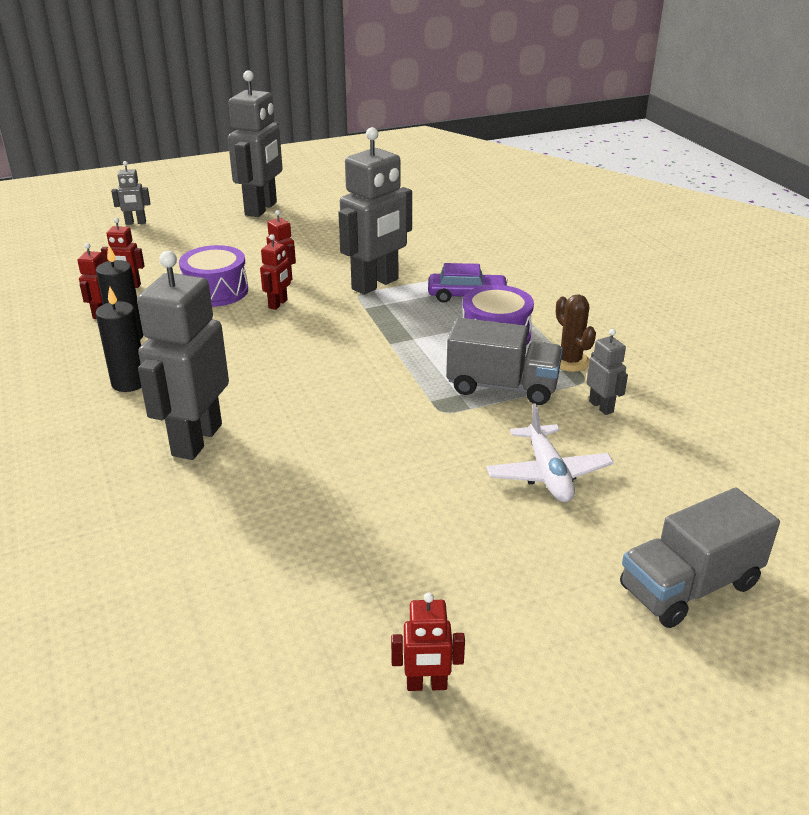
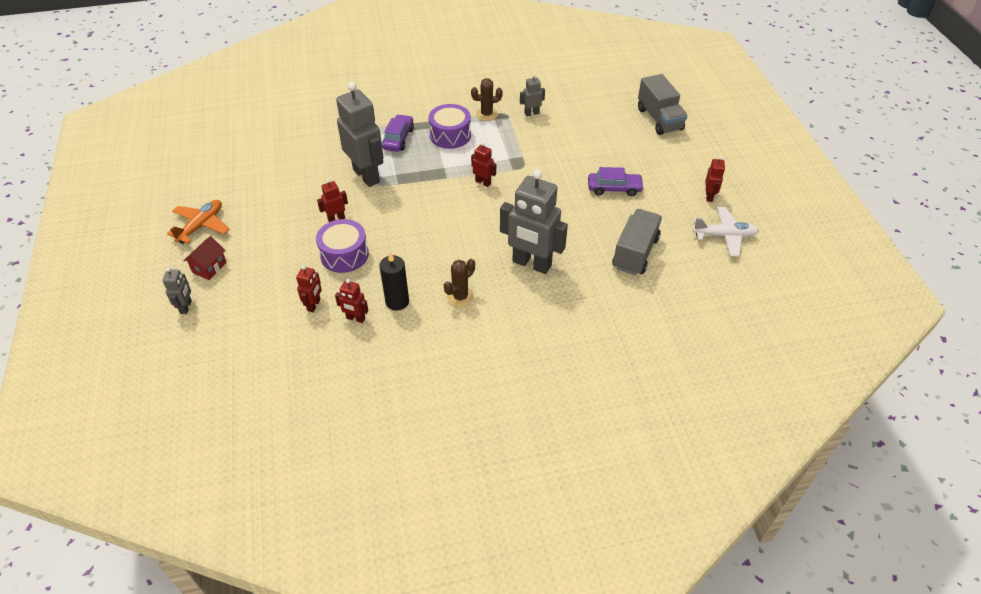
camera: 80 degrees left, 15 degrees up
(129, 382) = (460, 297): black candle -> brown cactus
(195, 223) = (209, 267): none -> red house
(261, 209) = (201, 226): grey robot -> orange plane
(278, 304) = (377, 223): red robot -> red robot (483, 182)
(412, 524) = (614, 188): none -> purple car
(502, 386) = (505, 142): grey truck -> grey truck (635, 253)
(548, 474) = (583, 141): white plane -> white plane (724, 236)

